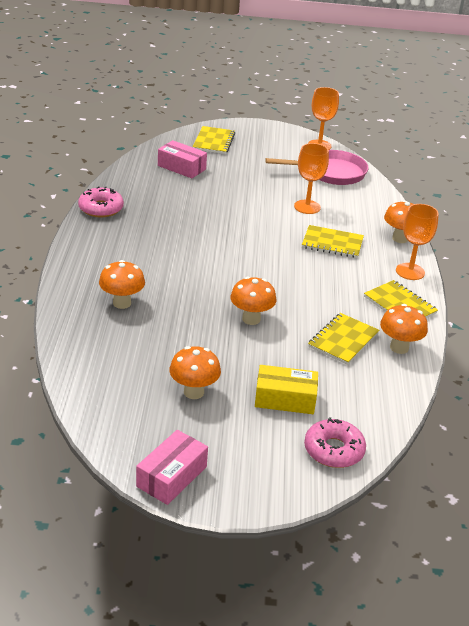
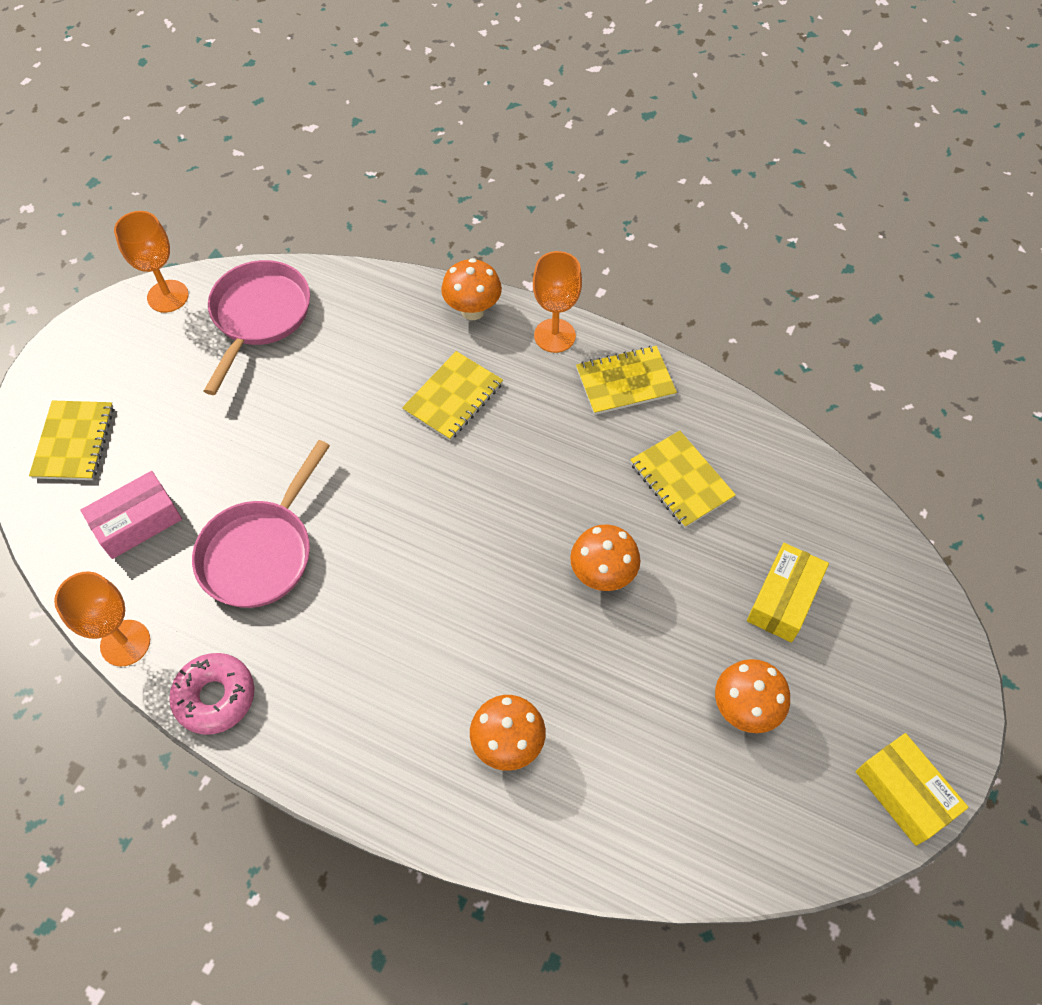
camera: 65 degrees left, 25 degrees up
(172, 476) = (904, 793): pink box -> yellow box
(188, 204) = (260, 552): none -> pink pan
(213, 141) = (74, 442): yellow notebook -> yellow notebook turned 60 degrees clockwise
(307, 207) = (343, 389): orange goblet -> orange goblet (125, 643)
(333, 450) = (888, 582): pink donut -> none
(399, 347) = (713, 424): orange mushroom -> none

